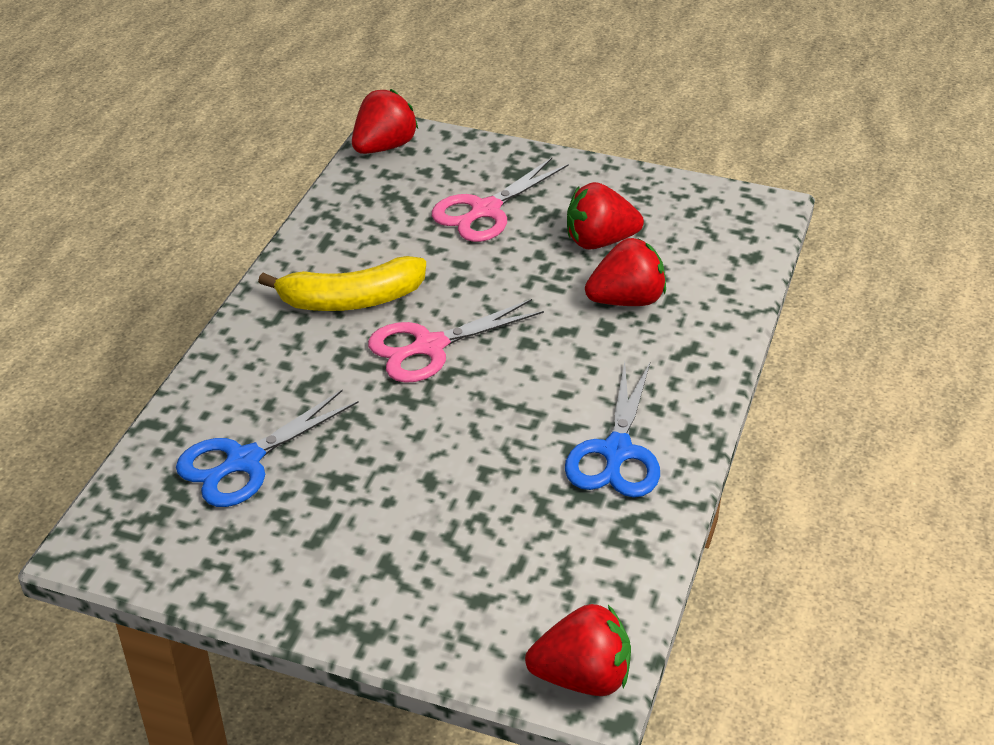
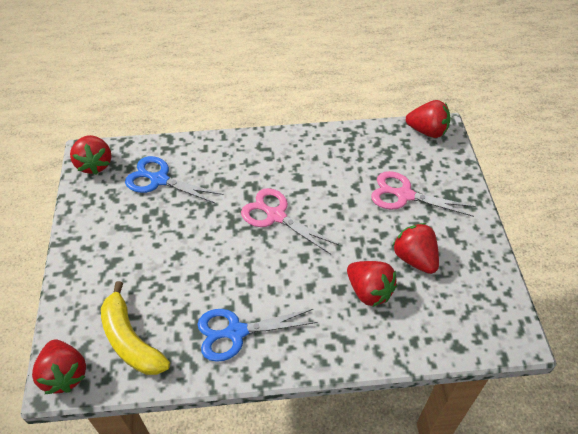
camera: 65 degrees right, 10 degrees up
(130, 542) = (95, 164): none -> red strawberry
(351, 300) = (293, 170): yellow banana -> yellow banana (130, 340)

